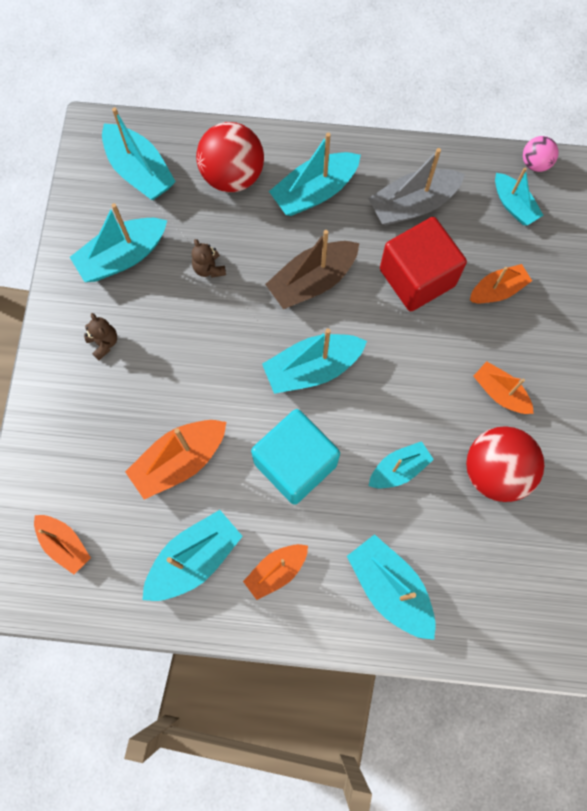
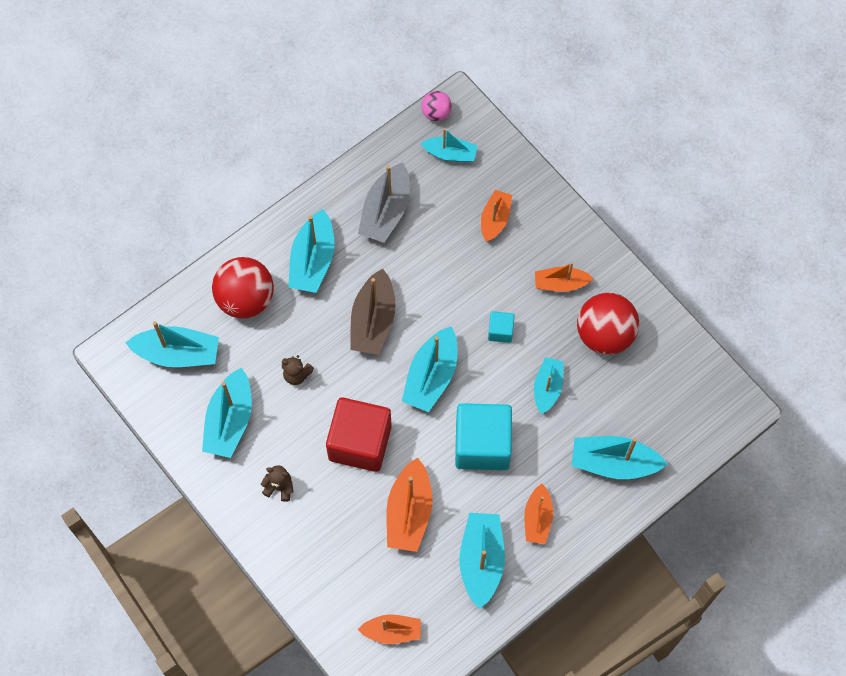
camera: 45 degrees left, 5 degrees down
(407, 385) = (500, 331): none -> turquoise cube
(417, 277) = (437, 257): red cube -> red cube (360, 442)

